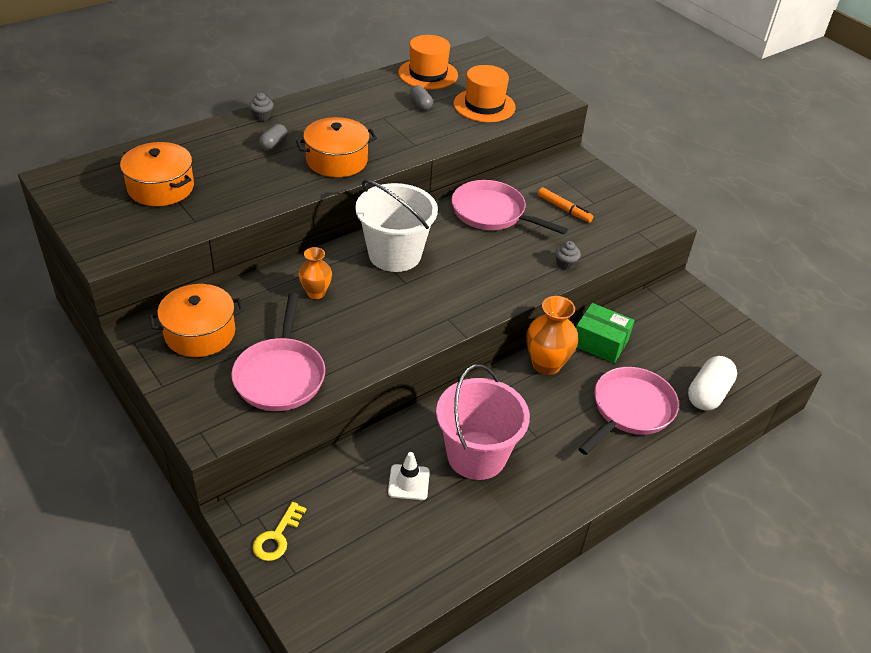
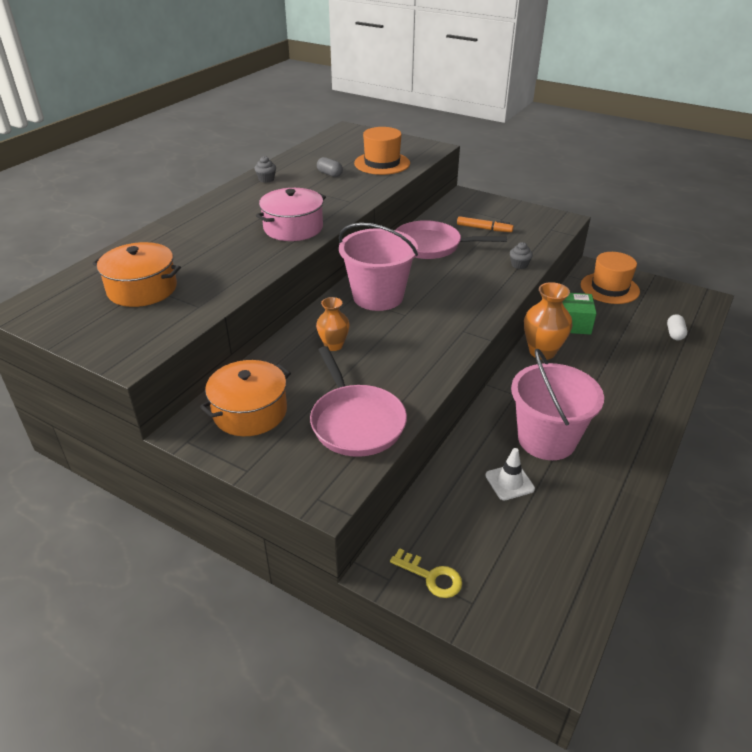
camera: 20 degrees left, 5 degrees down
(262, 116) = (197, 213): grey cupcake -> grey cupcake (266, 179)
(274, 144) = (225, 230): grey capsule -> none
(277, 537) = (431, 576): yellow key -> yellow key turned 60 degrees counterclockwise
(337, 160) = (293, 228): orange pot -> pink pot
(395, 254) = (378, 296): white bucket -> pink bucket
(428, 74) = (317, 153): orange hat -> orange hat (609, 288)
(630, 410) = (631, 363): pink pan -> none
(708, 394) = (674, 334): white capsule -> white capsule, size x0.56

